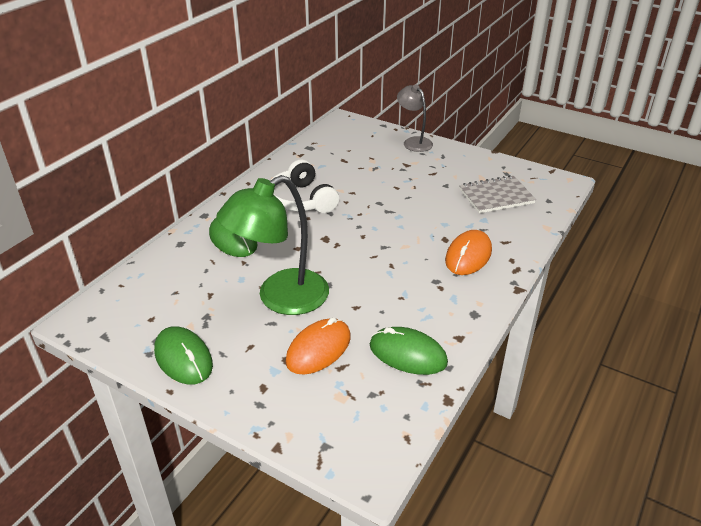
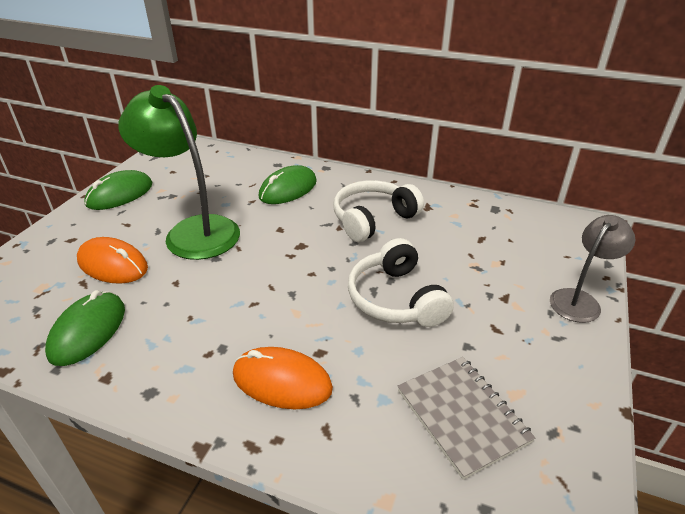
camera: 80 degrees right, 0 degrees up
(399, 203) = (396, 299): none -> white headphones

